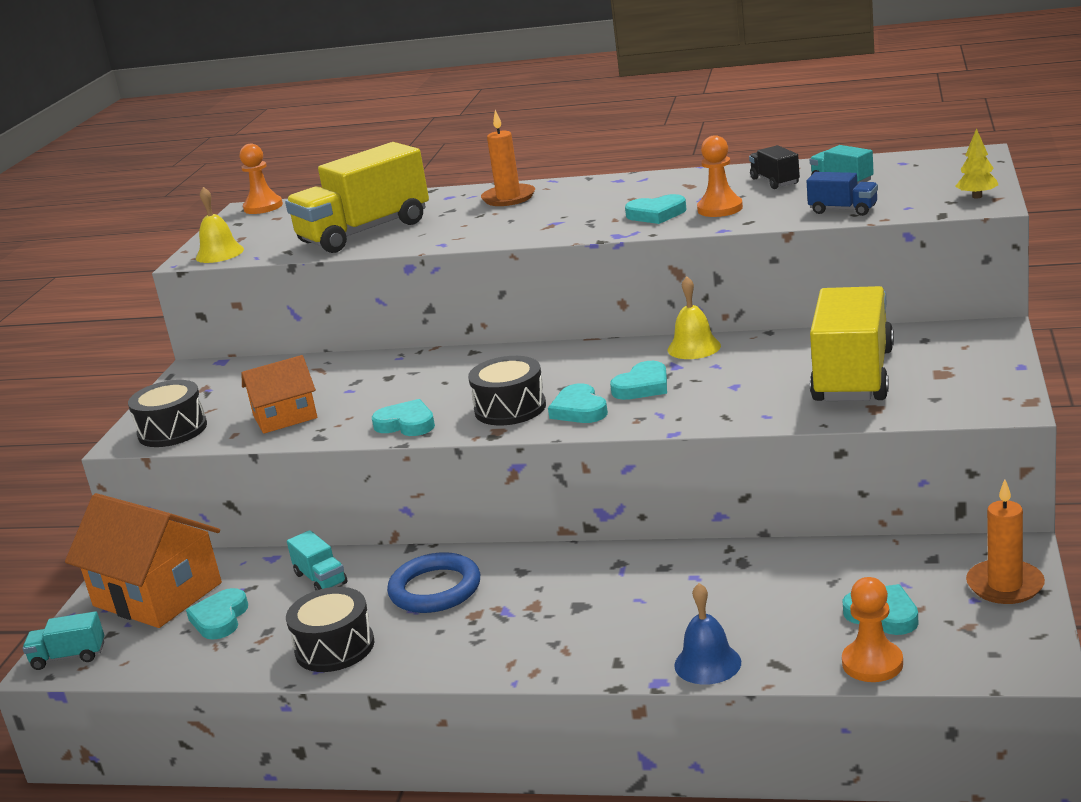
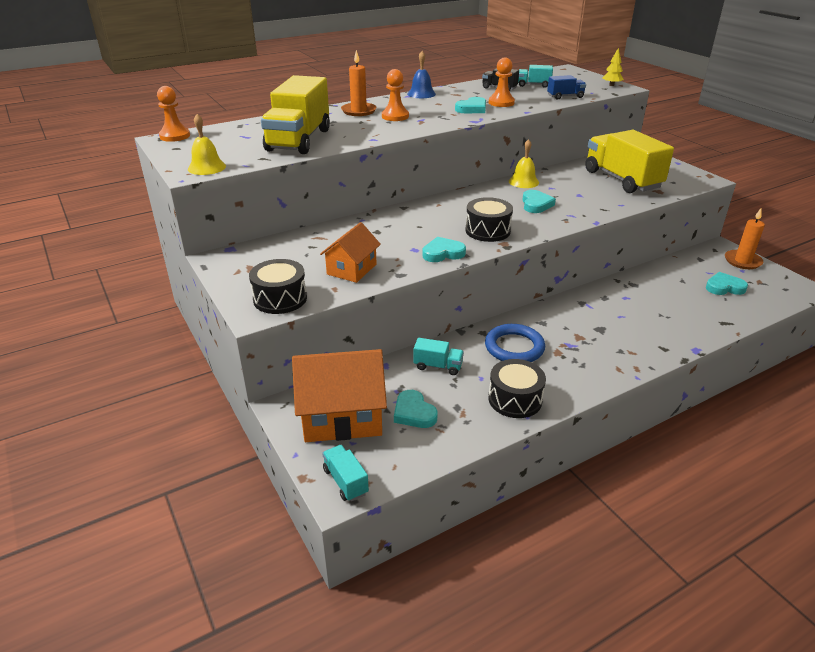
camera: 45 degrees left, 10 degrees up
(69, 657) = (345, 481): turquoise truck -> turquoise truck turned 105 degrees clockwise
(579, 410) = (527, 222): turquoise heart -> none
(707, 663) = (700, 333): blue bell -> blue bell (421, 94)
(872, 663) = (756, 308): orange pawn -> orange pawn (395, 116)

